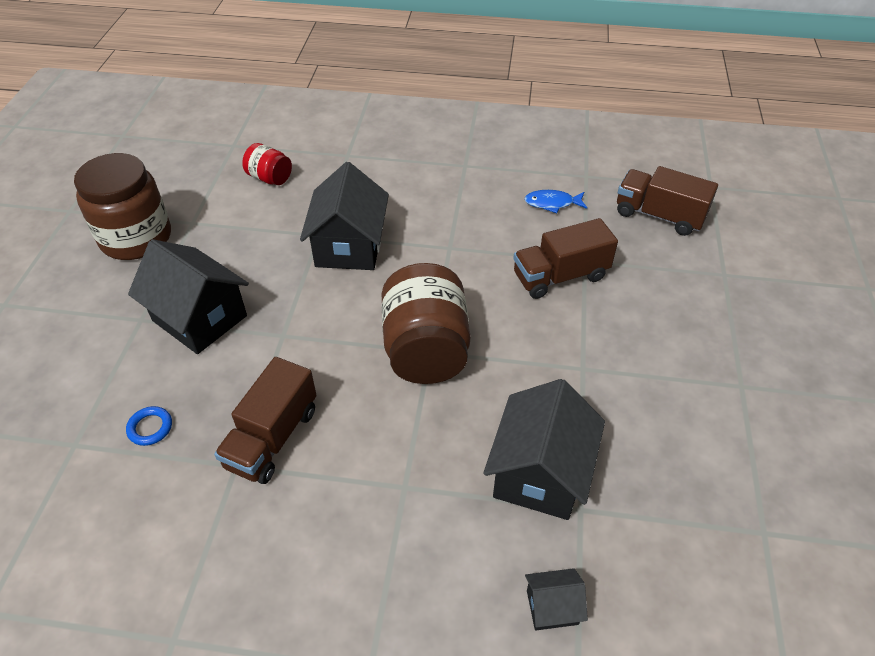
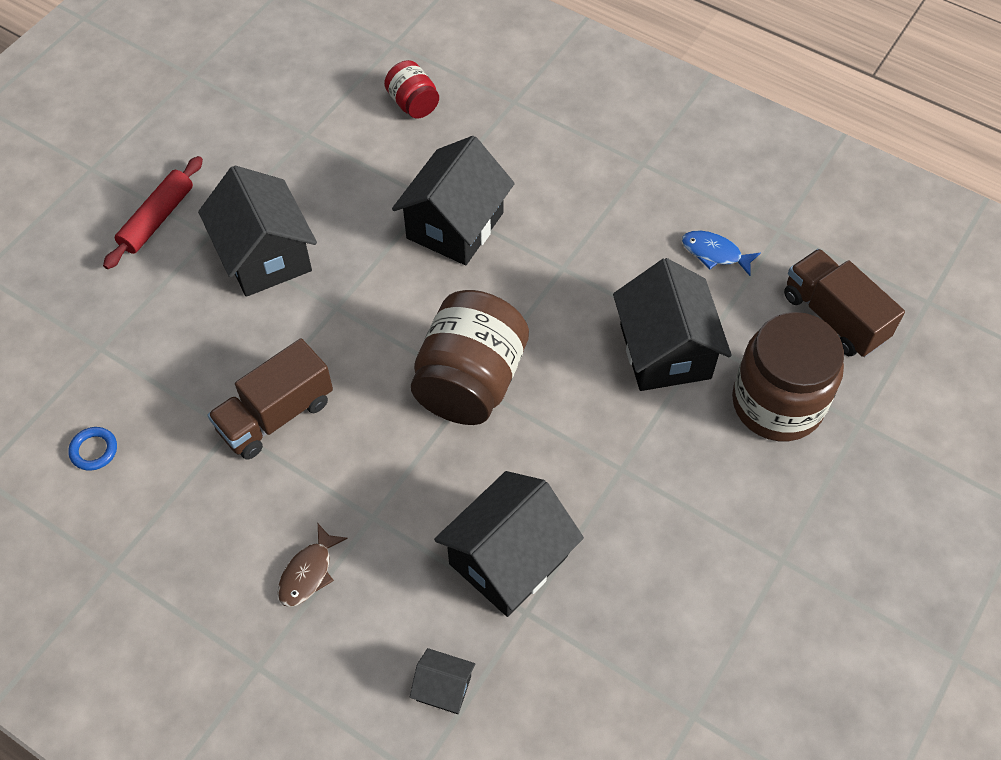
camera: 25 degrees right, 10 degrees up
(85, 322) = (157, 219): none -> red rolling pin
(136, 238) = (243, 134): brown jar -> brown jar (777, 403)
(150, 428) = (172, 359): blue ring -> blue ring (94, 450)
(373, 559) = (308, 573): none -> brown fish
(560, 276) = (665, 351): brown truck -> black house

